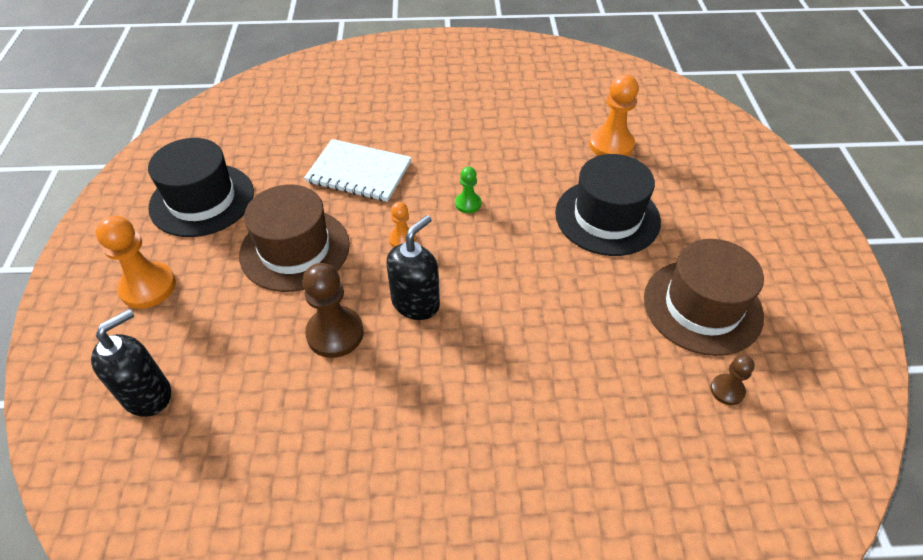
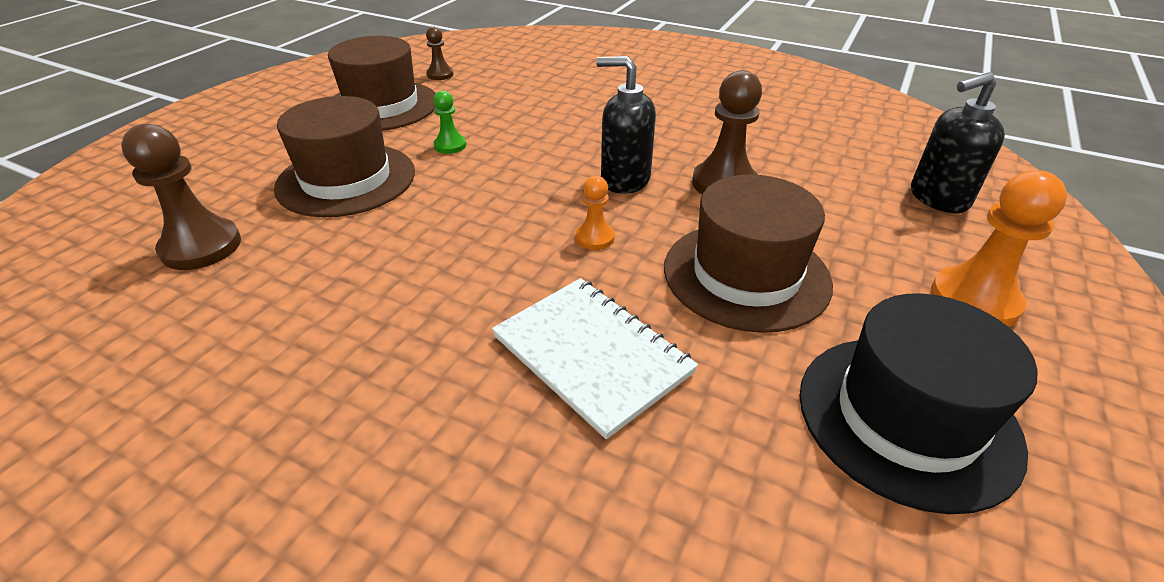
camera: 150 degrees left, 10 degrees down
(416, 303) = (624, 180): black soap dispenser -> black soap dispenser turned 45 degrees clockwise
(468, 203) = (476, 246): green pawn -> green pawn (450, 145)
(607, 217) = (346, 179): black hat -> brown hat
(611, 145) = (201, 247): orange pawn -> brown pawn

